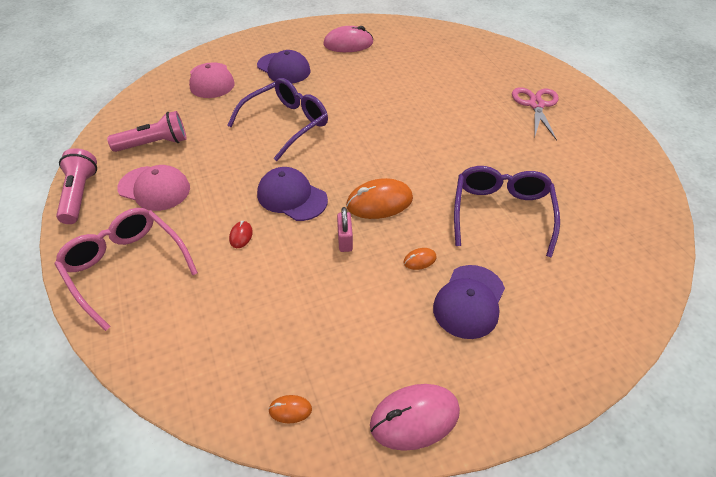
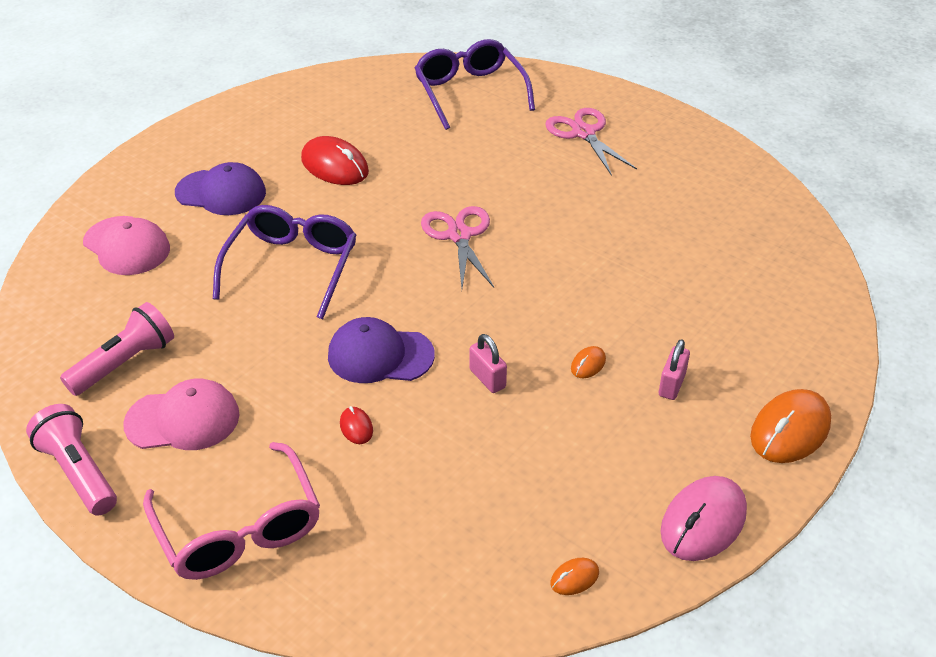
camera: 30 degrees left, 5 degrees down
(126, 267) = (239, 528): pink glasses -> pink glasses turned 135 degrees counterclockwise
(348, 44) = (284, 128): pink mouse -> none
(359, 74) = (335, 166): none -> red mouse
(379, 202) = (492, 318): orange mouse -> orange mouse (790, 430)
(401, 141) = (459, 235): none -> pink scissors
(469, 301) = (671, 384): purple cap -> pink padlock
(501, 213) = (636, 276): purple glasses -> purple glasses (470, 92)

